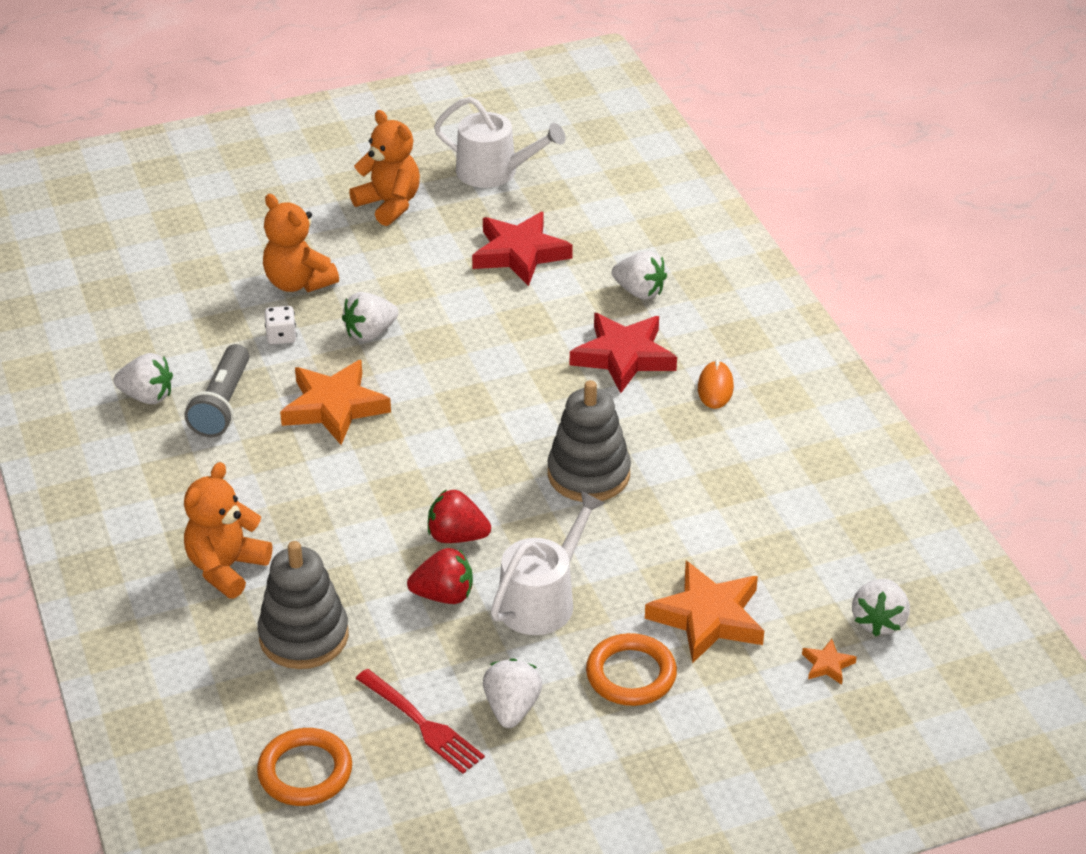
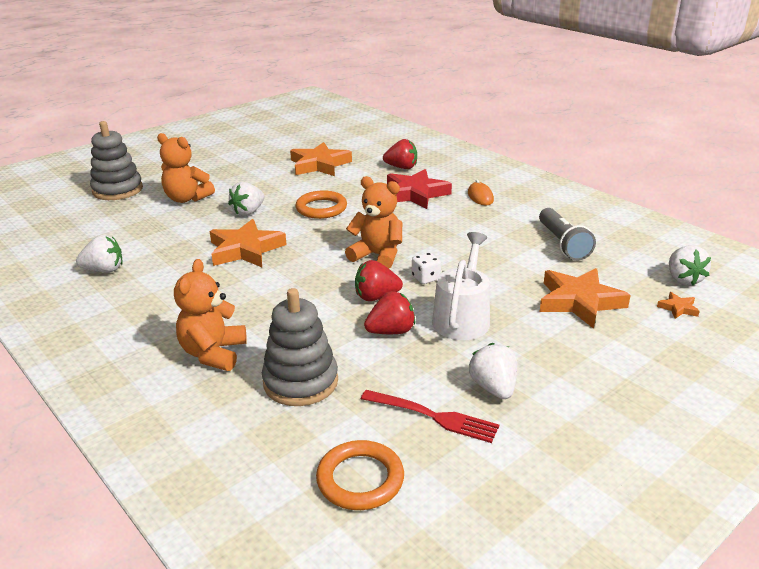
camera: 20 degrees left, 10 degrees down
(222, 404) = (163, 263): grey flashlight -> grey flashlight (562, 244)
(281, 336) = (189, 224): white dice -> white dice (426, 278)
(389, 204) = (226, 159): orange teddy bear -> orange teddy bear (377, 255)
(494, 172) = (281, 138): white watering can -> none
(519, 253) = (319, 165): red star -> orange star
(588, 474) = (439, 248): grey stacking toy -> grey stacking toy (117, 190)
(631, 674) = (559, 345): orange ring -> orange ring (321, 208)
(639, 291) = (401, 167): white strawberry -> red strawberry

